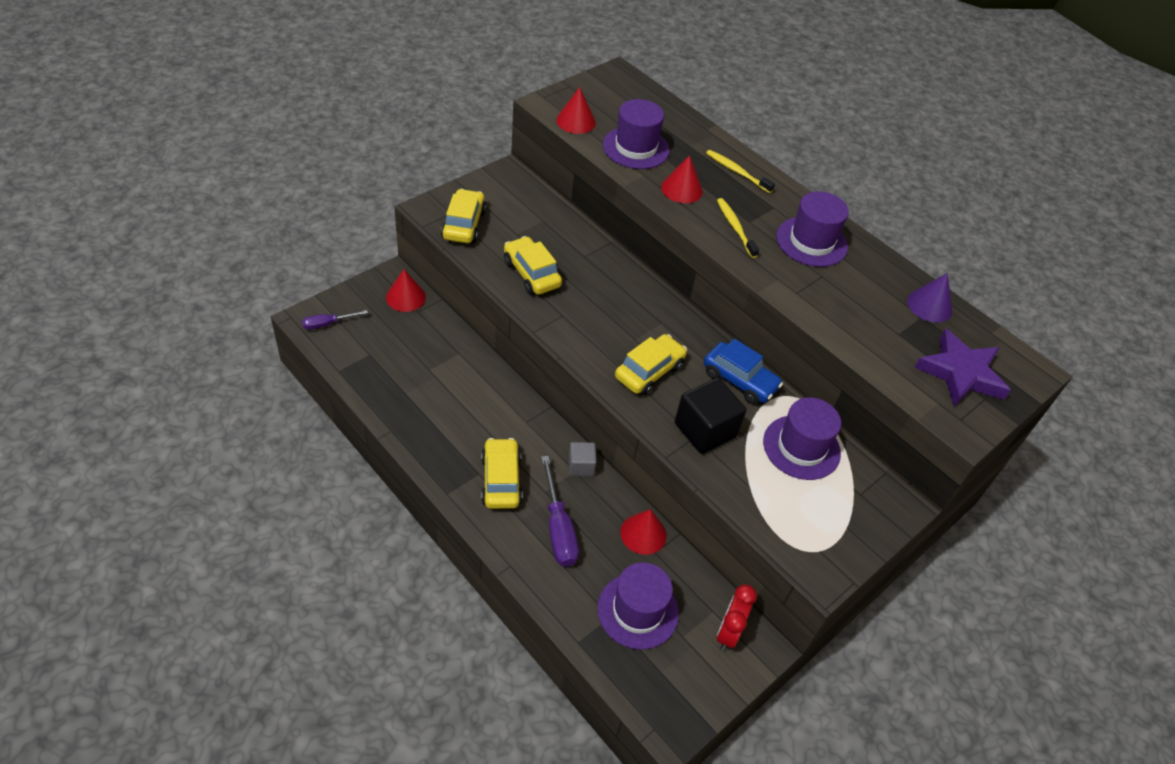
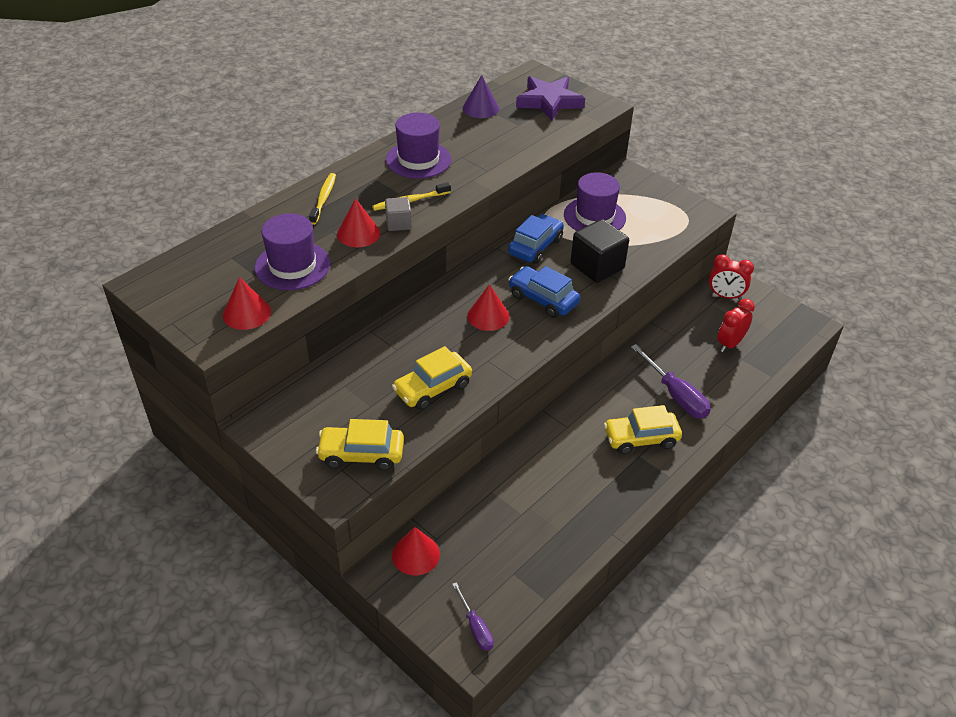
camera: 90 degrees left, 5 degrees down
(558, 528) = (675, 395): purple screwdriver -> purple screwdriver turned 75 degrees clockwise
(581, 466) = (605, 384): grey cube -> grey cube (398, 223)
(638, 610) = (730, 344): purple hat -> red clock
(643, 534) = (659, 343): red cone -> red cone (488, 316)
(649, 371) = (543, 299): yellow car -> blue car
(737, 172) = (323, 198): yellow toothbrush -> yellow toothbrush turned 150 degrees clockwise

